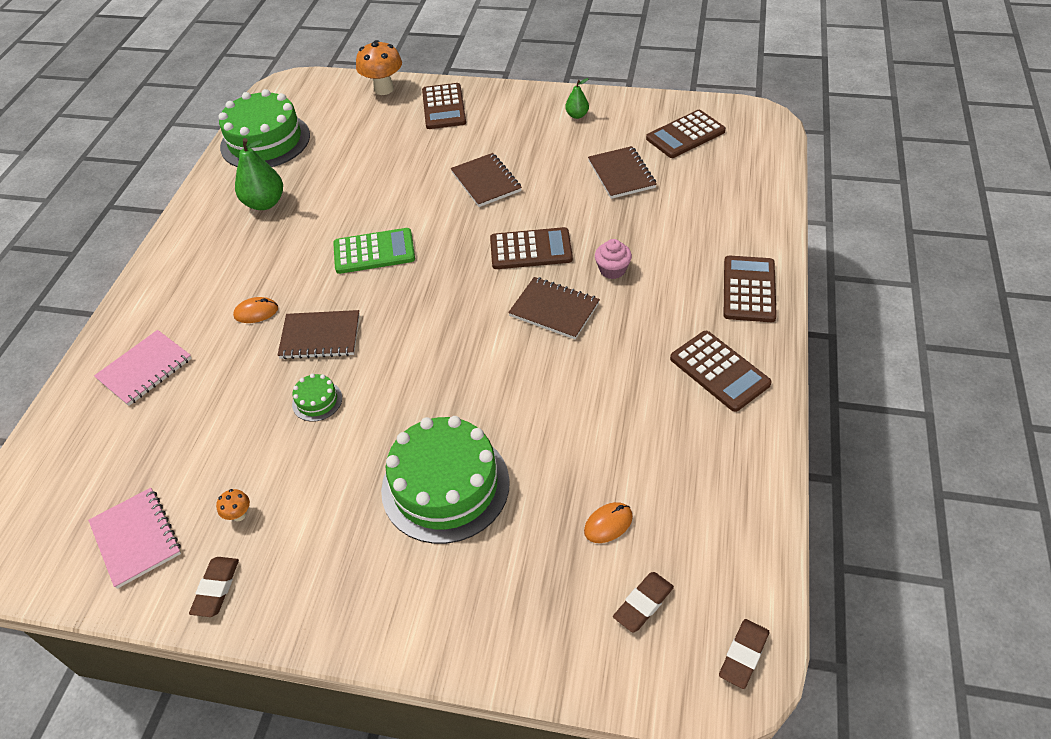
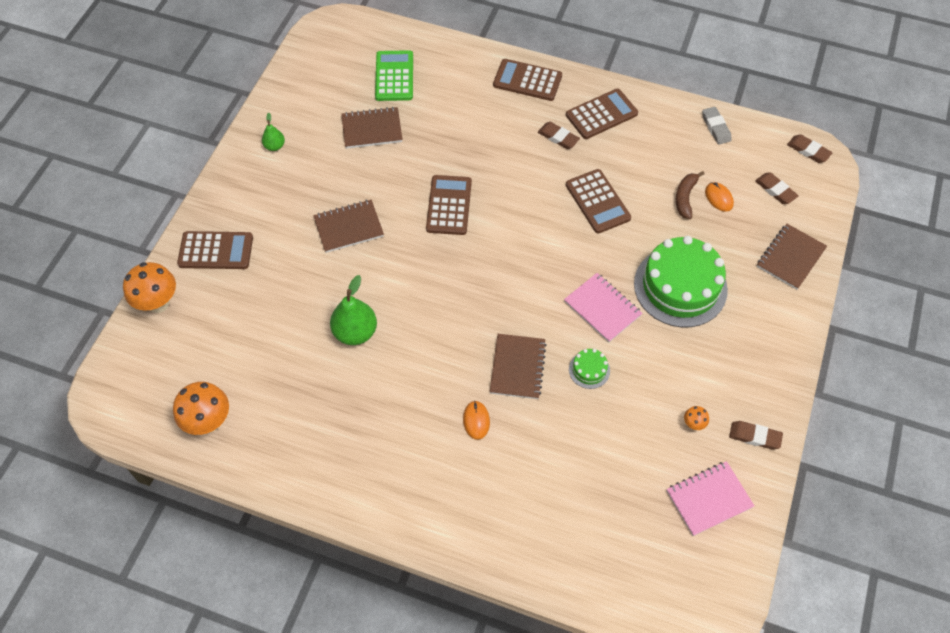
camera: 85 degrees left, 10 degrees up
(145, 369) = (529, 514): pink notebook -> pink notebook (602, 308)
(265, 141) = (209, 422): green cake -> orange mushroom
(265, 203) = (318, 419): green pear -> green pear (355, 332)
(374, 252) = (420, 322): green calculator -> green calculator (394, 76)
(554, 310) = (522, 199): brown notebook -> brown notebook (790, 257)
(598, 481) = (685, 197): none -> brown banana
(612, 270) = (487, 155): pink cupcake -> none
(663, 331) = (558, 137): none -> brown eraser
(685, 135) = (334, 77): brown calculator -> brown calculator (597, 201)
(745, 512) = (716, 127): none -> grey eraser

